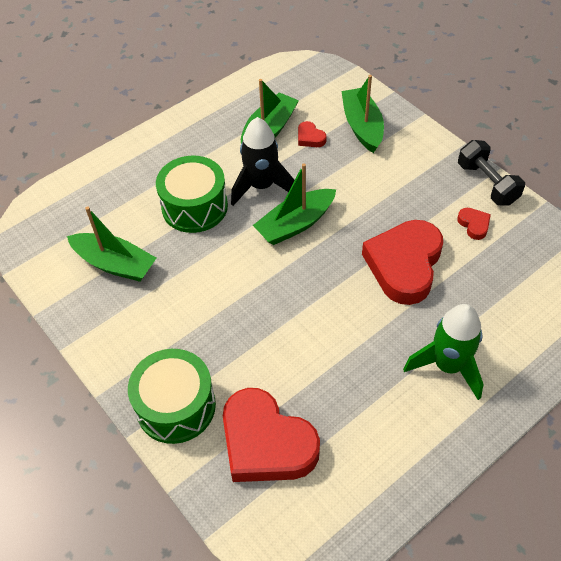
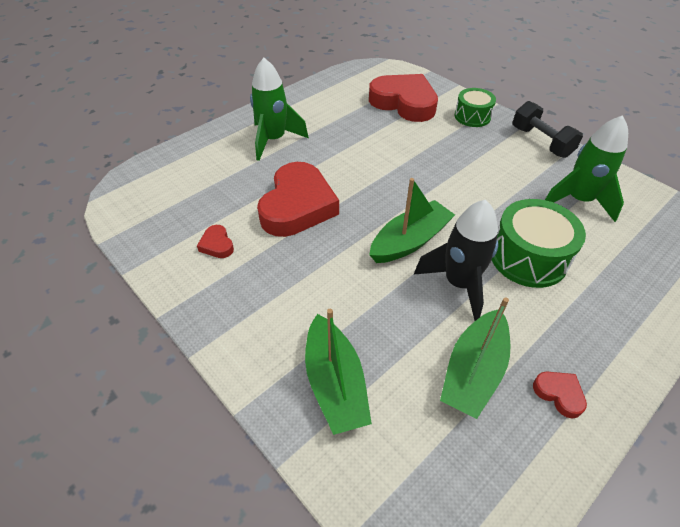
camera: 175 degrees right, 5 degrees down
(115, 264) = (578, 200): green boat -> green rocket
(176, 406) = (472, 116): green drum -> green drum, size x0.63
(310, 138) = (410, 360): red heart -> red heart (559, 394)
(487, 183) = (184, 293): black dumbbell -> black dumbbell (541, 142)

